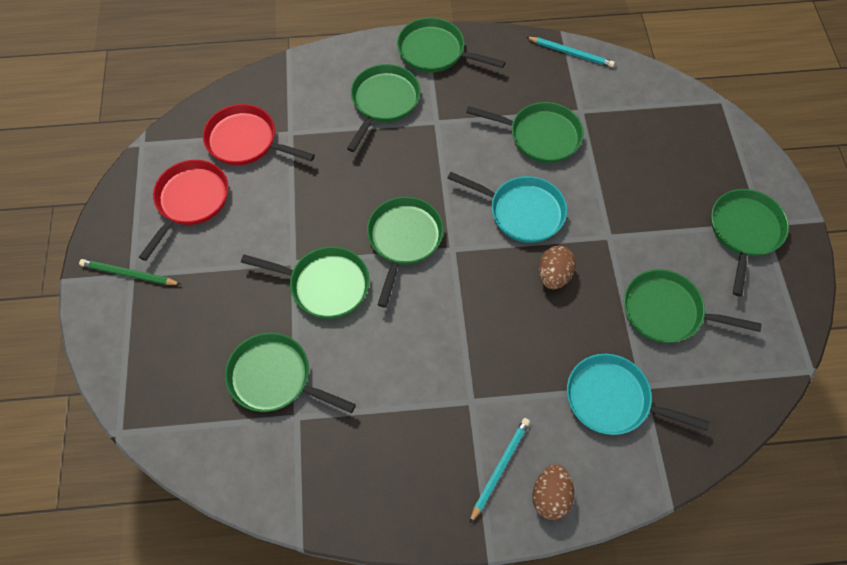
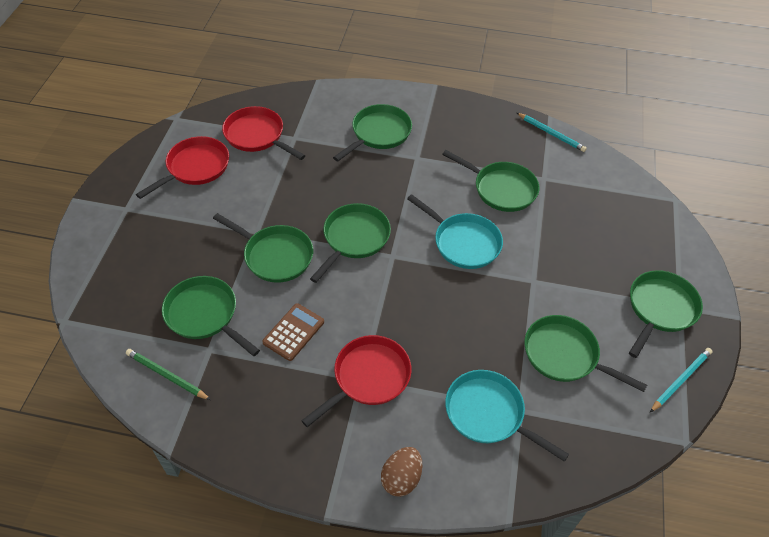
camera: 15 degrees right, 10 degrees down
(129, 274) = (124, 208): green pencil -> green pencil (166, 375)
(380, 369) = (293, 332): none -> brown calculator
(435, 52) = (436, 107): green pan -> none
(477, 397) = (368, 377): none -> red pan
(499, 468) = (365, 441): turquoise pencil -> turquoise pencil (680, 380)
(554, 275) = (472, 299): brown egg -> none

